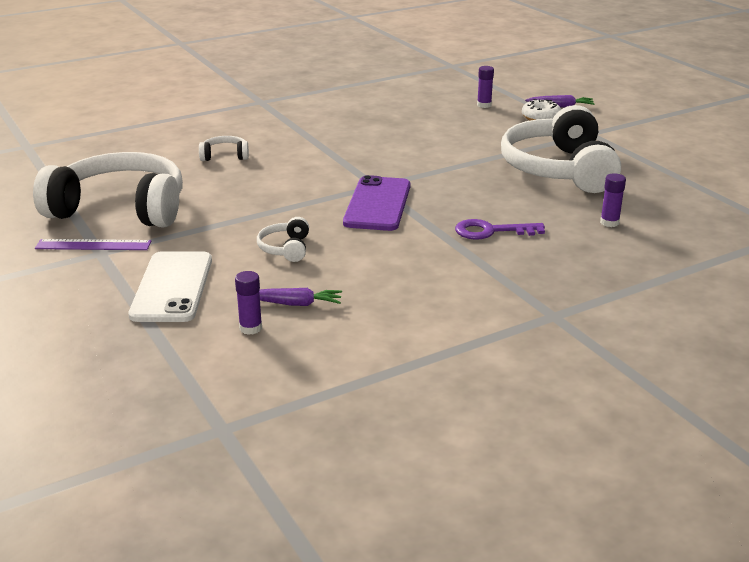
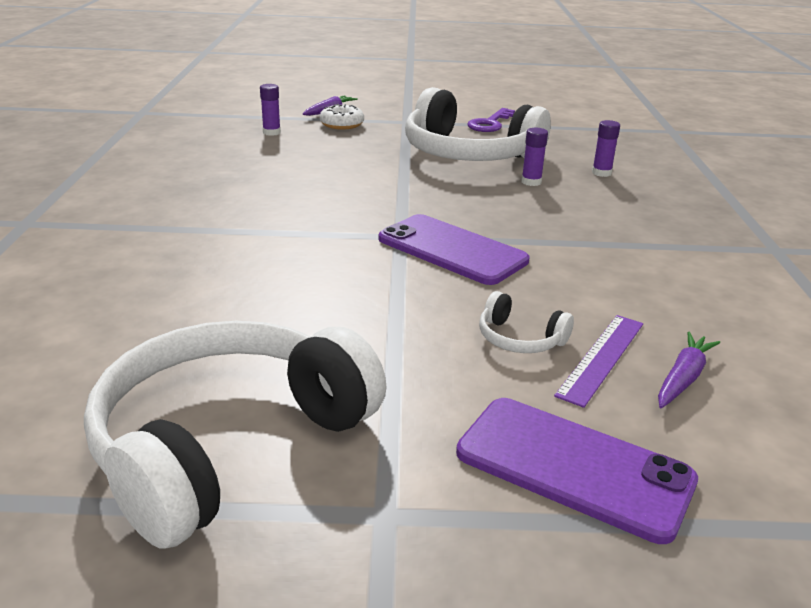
camera: 60 degrees left, 0 degrees up
(93, 245) = (345, 515): purple ruler -> purple ruler (602, 358)
(172, 287) = (573, 467): white phone -> purple phone
(225, 156) = (165, 298): white headphones -> none
(250, 328) = (739, 431): purple glue stick -> purple glue stick (531, 182)
(491, 231) = (576, 220): purple key -> purple key (490, 124)

